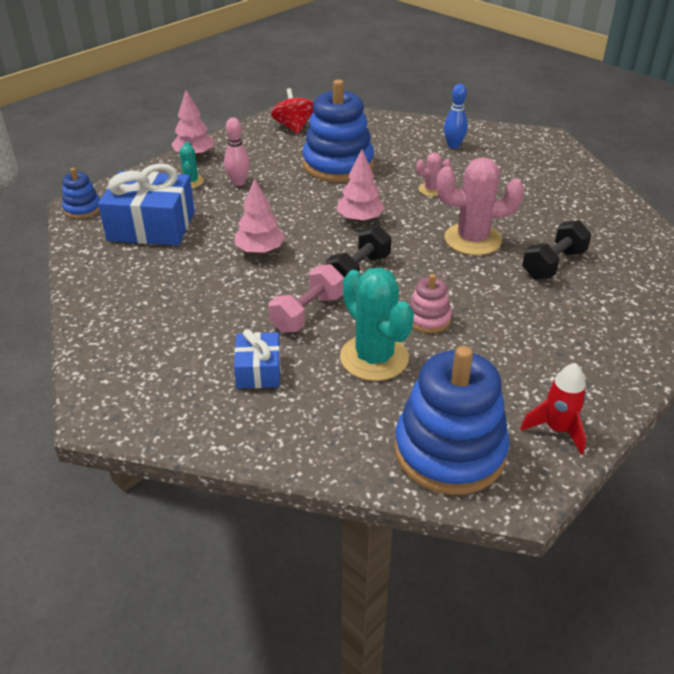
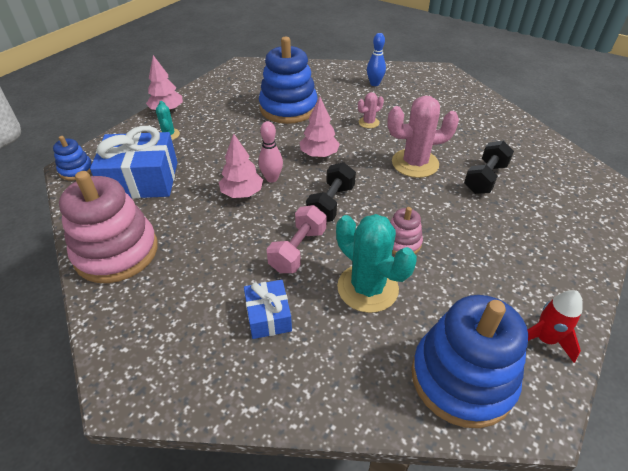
camera: 10 degrees left, 5 degrees up
(112, 293) = (116, 252): none -> pink stacking toy
(238, 182) = (209, 131): pink bowling pin -> pink bowling pin (272, 178)
(293, 127) = (244, 79): red spinning top -> none

